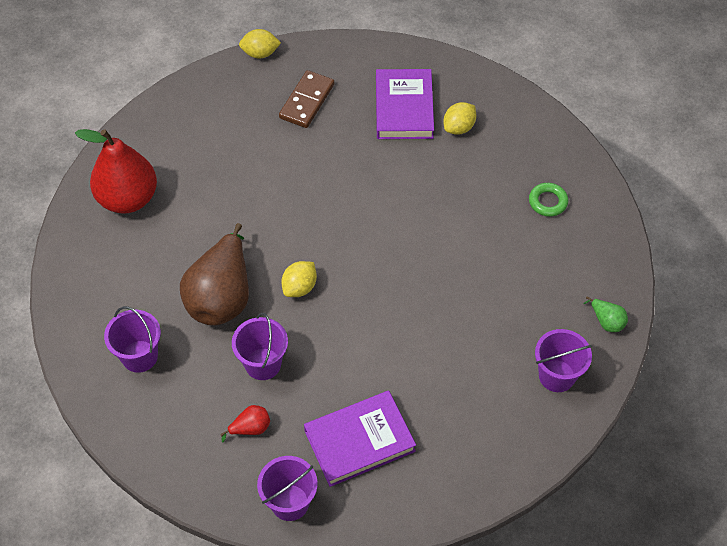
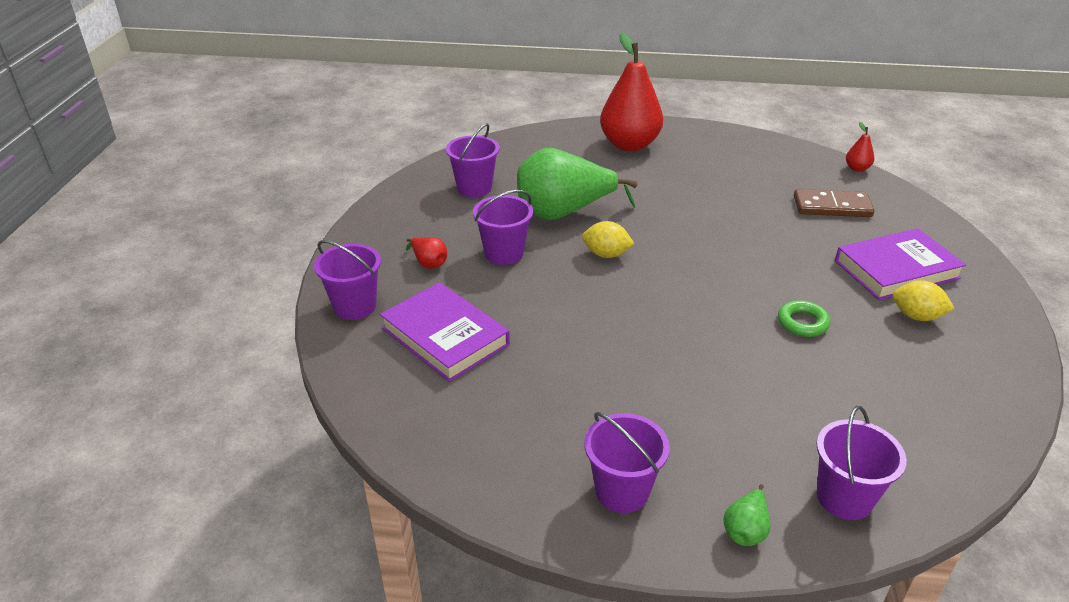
camera: 70 degrees right, 20 degrees down
(221, 296) = (564, 213): brown pear -> green pear
(260, 53) = (857, 168): yellow lemon -> red pear
(548, 202) = (887, 421): green ring -> green ring (802, 323)
(599, 259) = (844, 498): none -> purple bucket

